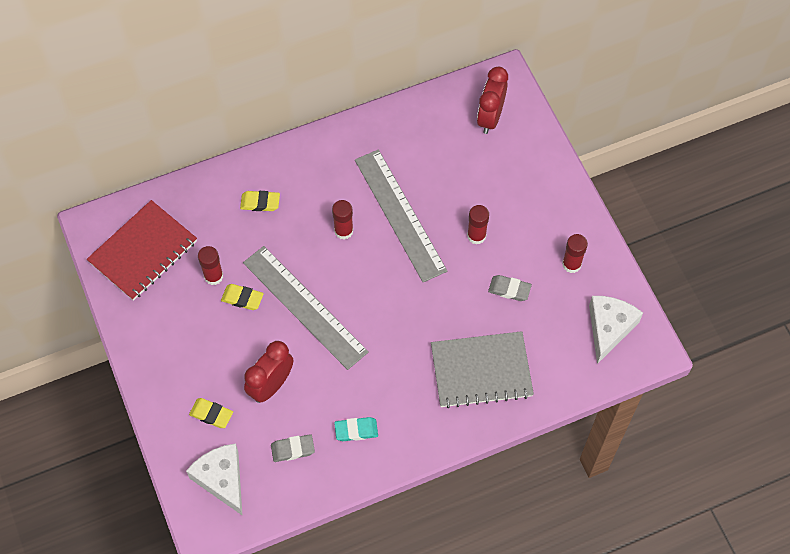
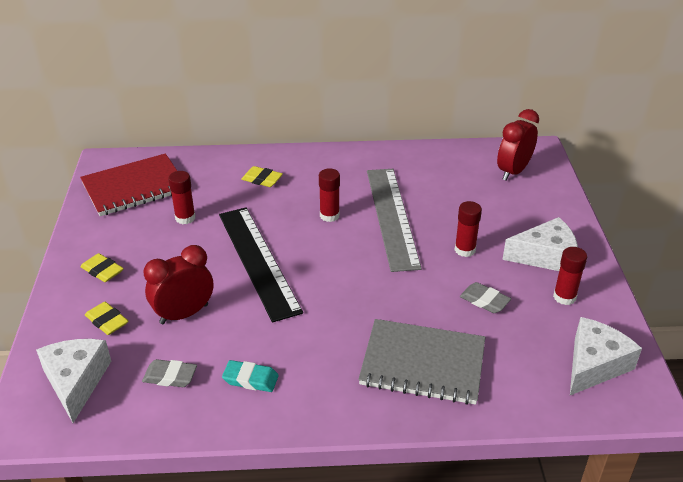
camera: 20 degrees right, 25 degrees down
(242, 298) = (201, 240): yellow eraser -> yellow eraser (102, 271)
(305, 307) = (258, 261): grey ruler -> black ruler
(545, 221) = (545, 256): none -> white cheese

